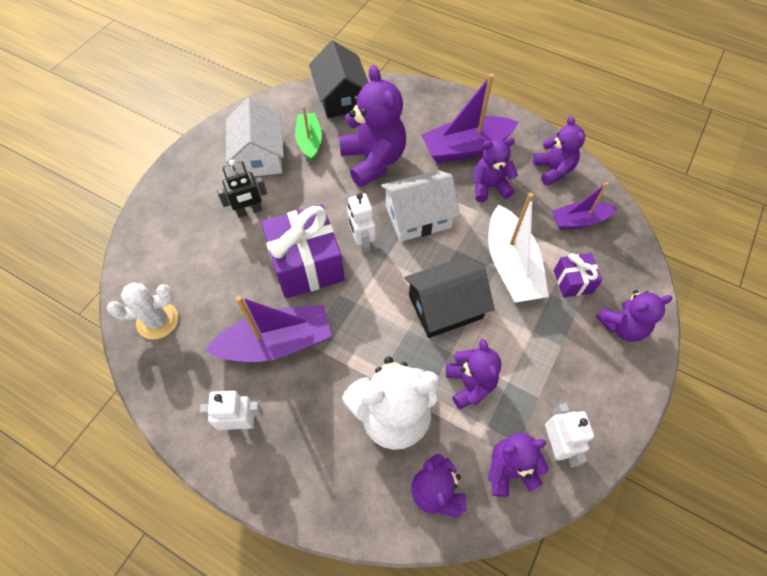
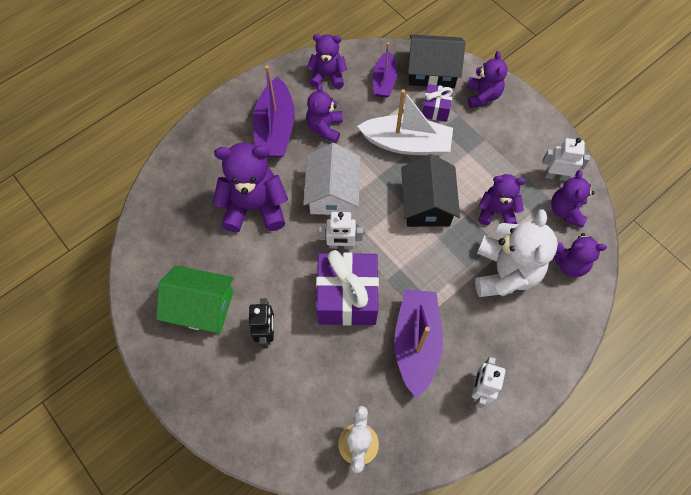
camera: 70 degrees left, 5 degrees up
(259, 156) = (201, 307): white house -> green house
(309, 141) = (204, 255): green boat -> none
(341, 97) = (161, 210): black house -> black house (432, 71)

